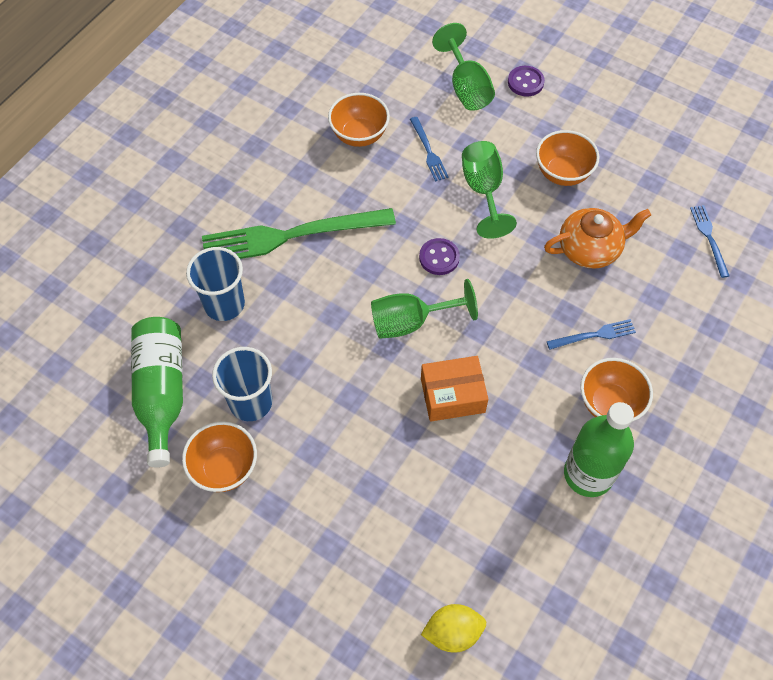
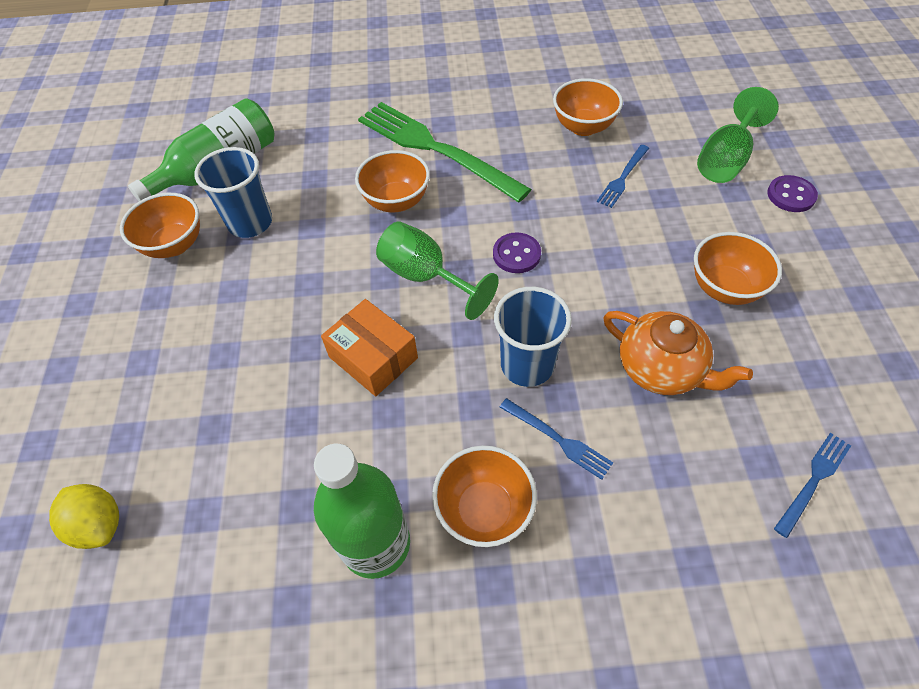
camera: 55 degrees right, 5 degrees down
(224, 304) = (331, 152): blue cup -> blue cup (527, 365)
(321, 294) = (396, 201): none -> orange bowl
(483, 191) = (627, 240): green goblet -> none

